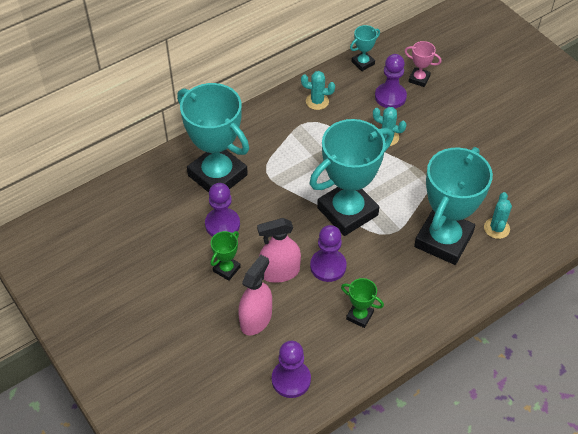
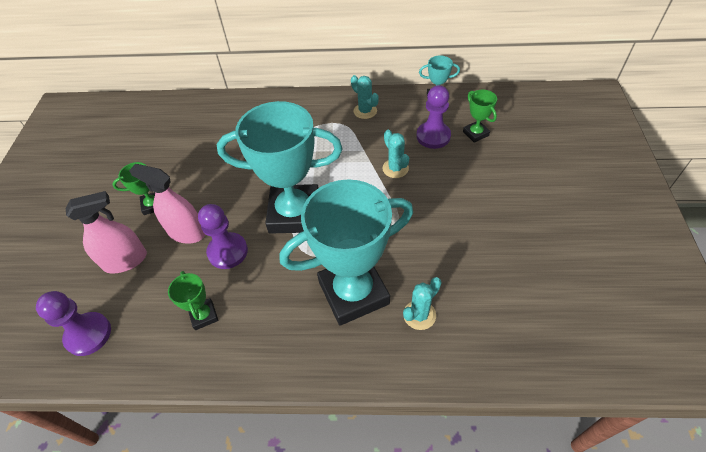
camera: 40 degrees right, 0 degrees up
(217, 175) = (229, 129): turquoise trophy -> none
(222, 224) = (190, 168): purple pawn -> none
(419, 79) = (475, 133): pink trophy -> green trophy

